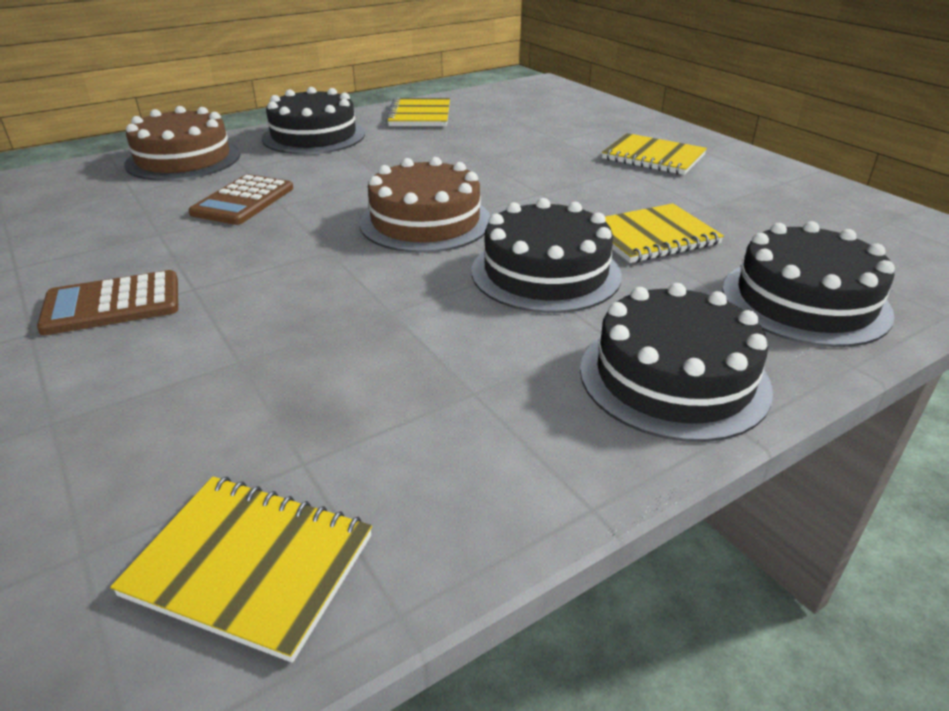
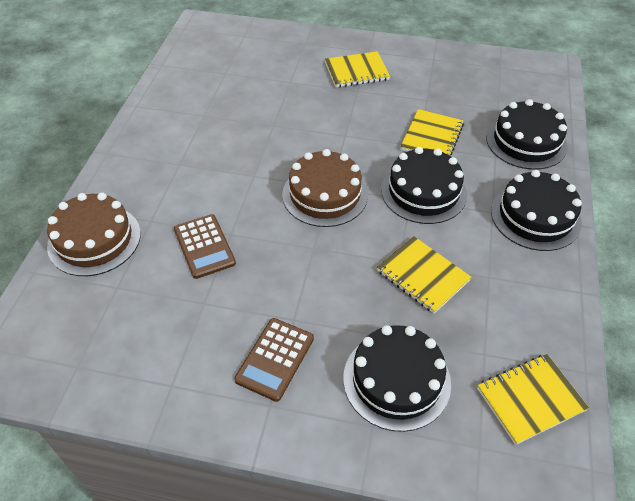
camera: 45 degrees left, 15 degrees up
(314, 136) = (141, 164): black cake -> black cake (396, 380)
(420, 115) = (175, 103): yellow notebook -> yellow notebook (422, 276)

